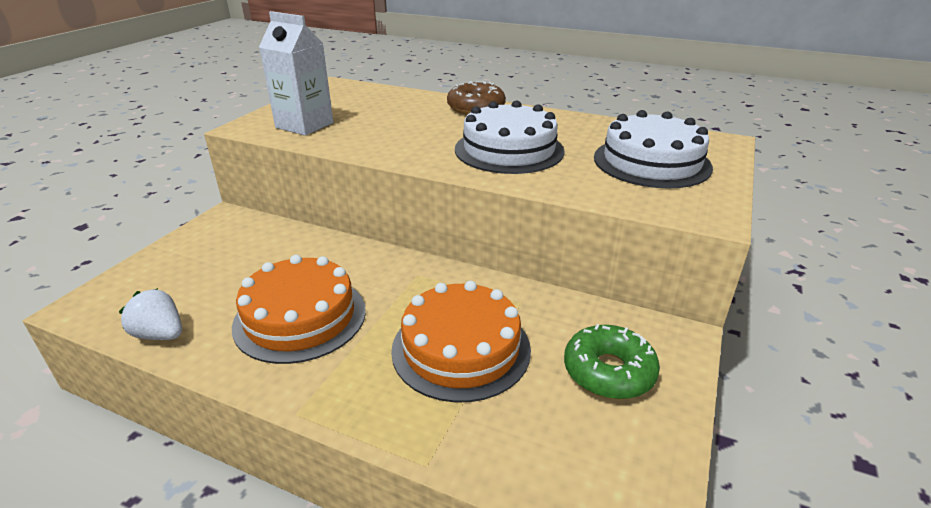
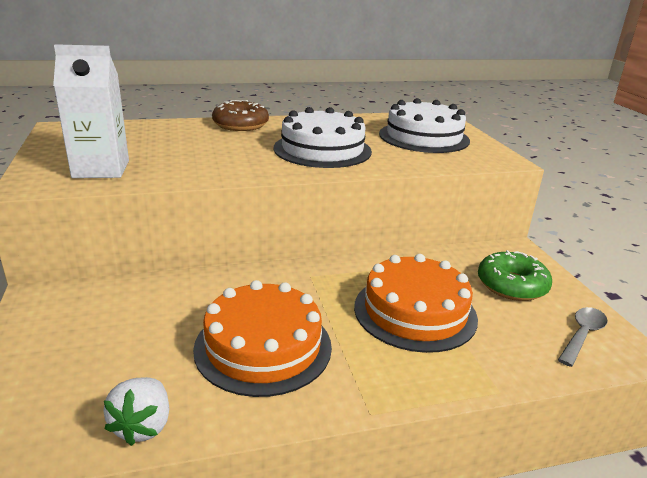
camera: 40 degrees left, 5 degrees down
(160, 334) = (143, 426): white strawberry -> white strawberry turned 75 degrees counterclockwise
(610, 467) = (582, 335): none -> grey spoon

